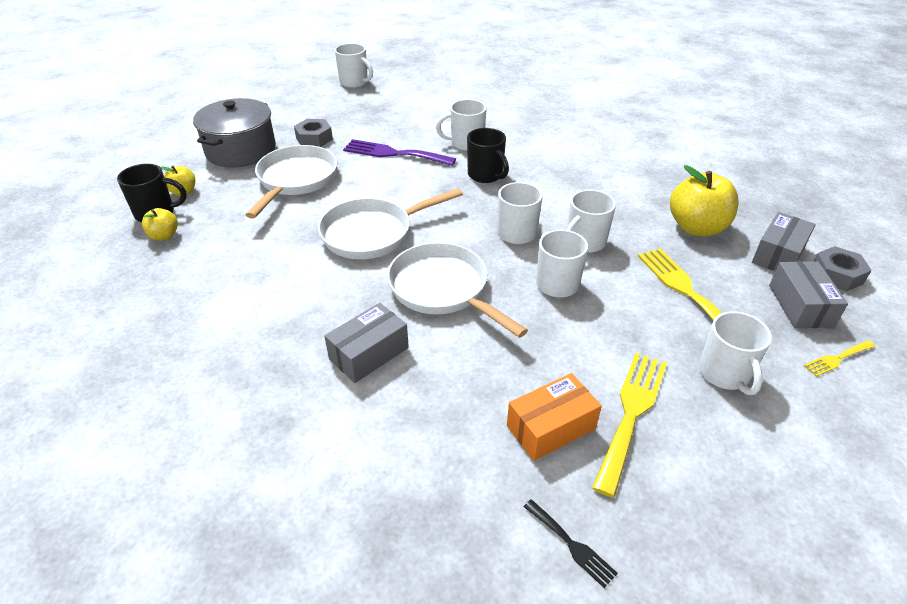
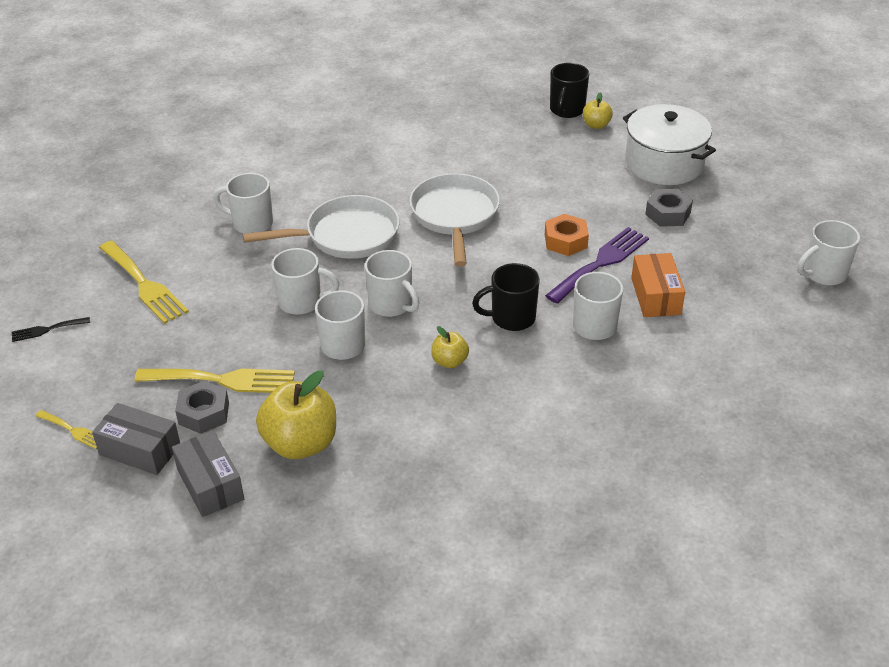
camera: 115 degrees right, 0 degrees up
(164, 236) = (527, 112): yellow apple -> yellow apple (449, 361)
(241, 150) = (664, 163): grey pot -> white pot
(295, 180) = (580, 188): white pan -> none
(369, 353) = (306, 184): grey box -> none
(375, 172) = (565, 241): none -> orange nut
(551, 427) = (170, 244): orange box -> orange box (656, 296)
(572, 545) = (93, 223): black fork -> black fork (47, 330)
(724, 374) = (126, 351): white mug -> white mug (251, 223)
(836, 275) = (146, 511): grey nut -> grey nut (204, 413)
(837, 359) = (73, 430): yellow fork -> yellow fork turned 120 degrees clockwise

